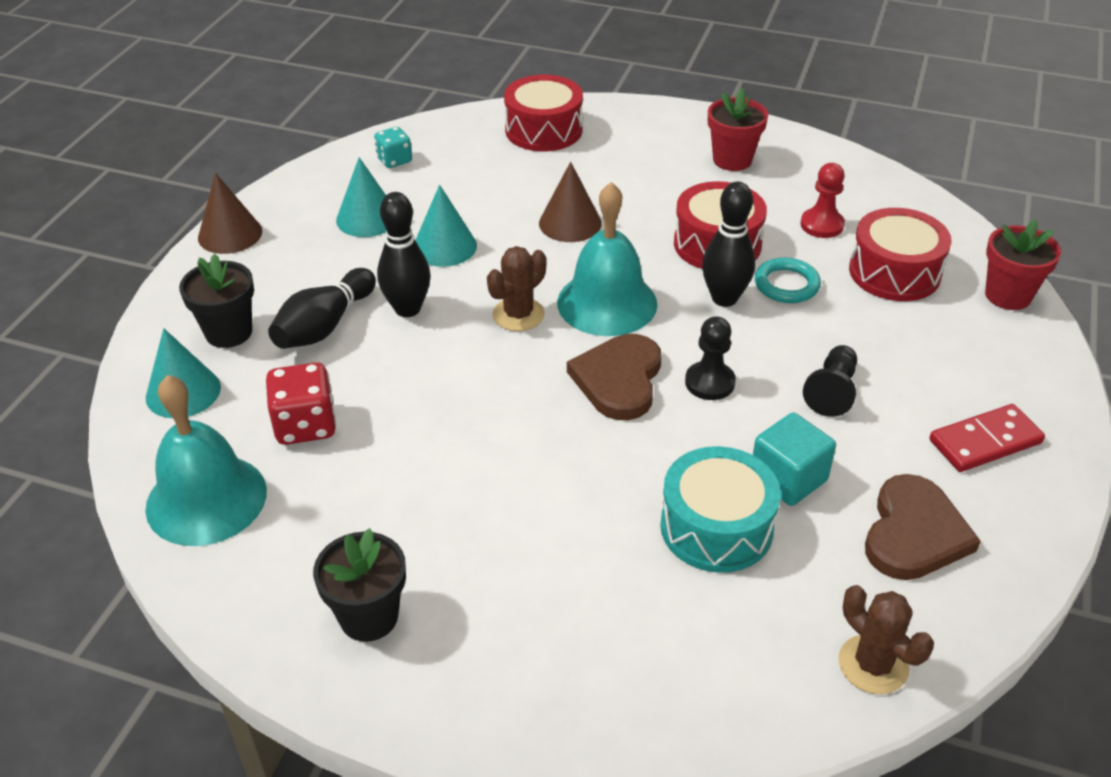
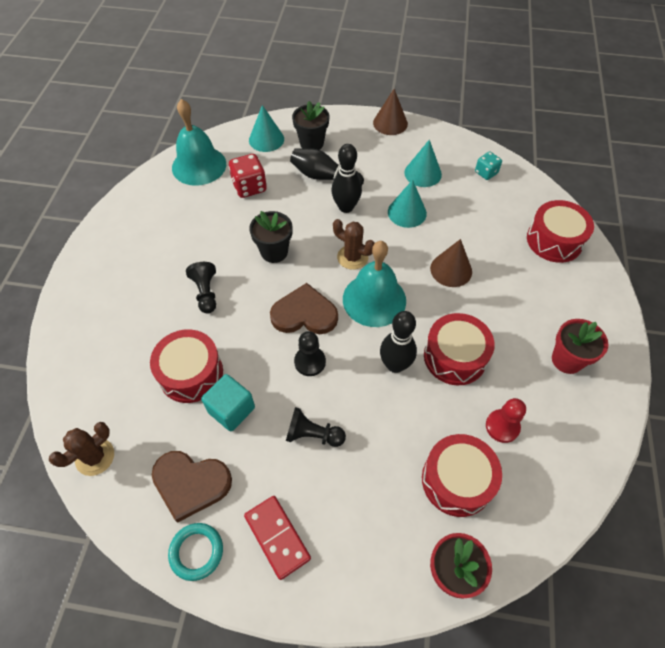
camera: 80 degrees right, 15 degrees up
(369, 617) = (132, 236): black flower pot -> black flower pot (274, 252)
(548, 501) = (206, 293): none -> black pawn
(716, 527) = (191, 373): turquoise drum -> red drum
(786, 285) = (420, 403): turquoise ring -> turquoise ring (196, 552)

